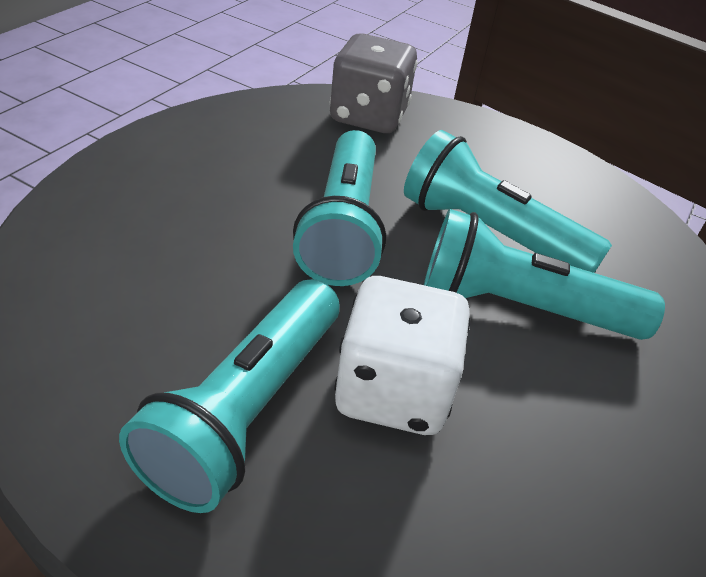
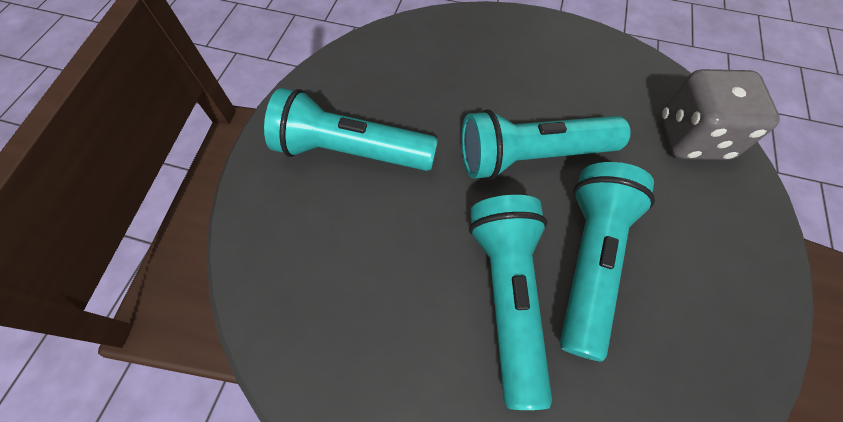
camera: 80 degrees right, 20 degrees up
(393, 390) = (391, 222): white dice -> none

